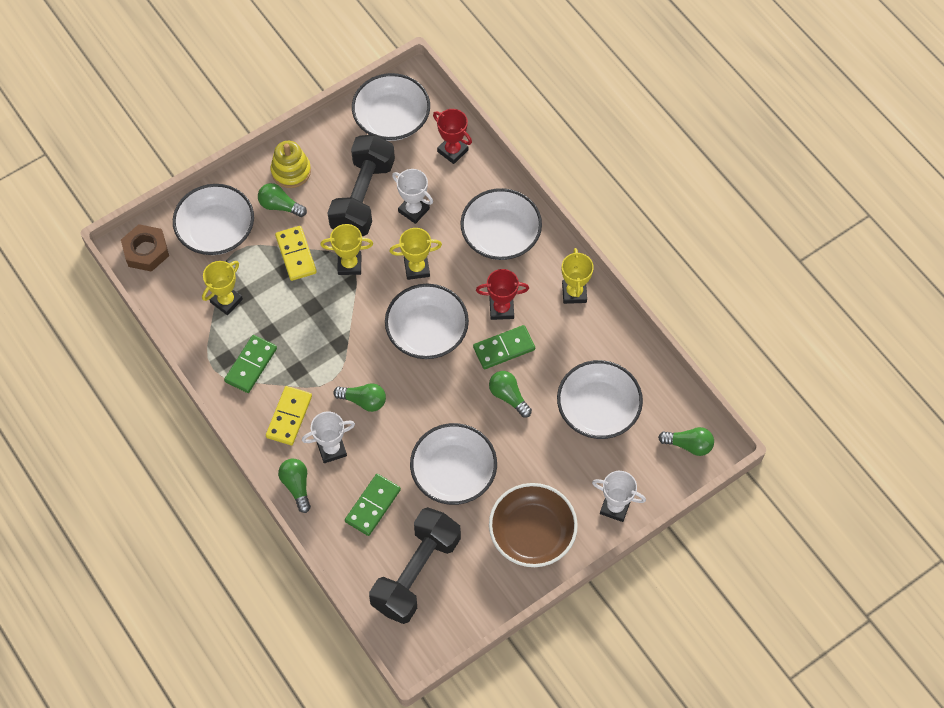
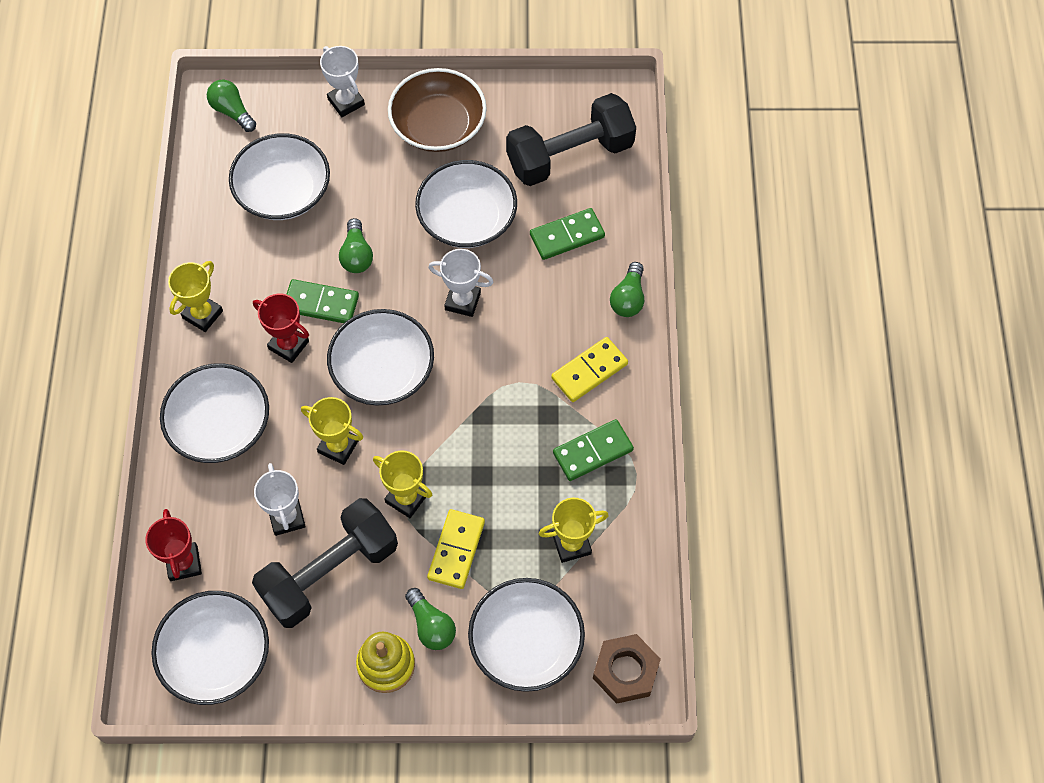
camera: 145 degrees left, 0 degrees up
(331, 449) = (569, 312): white trophy -> white trophy (462, 301)
(363, 401) = (502, 340): green light bulb -> none

